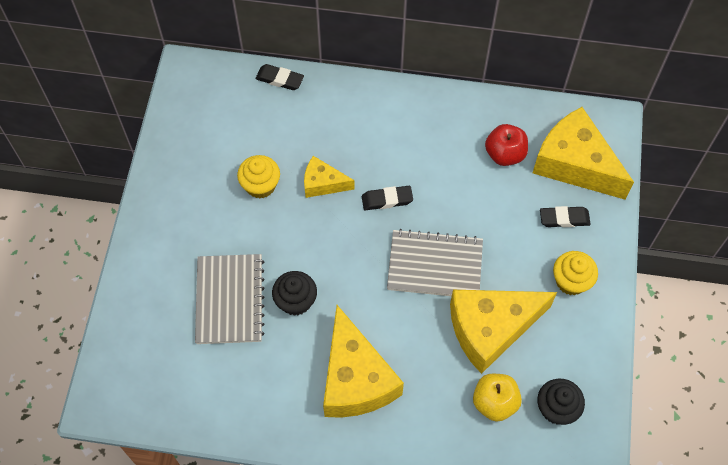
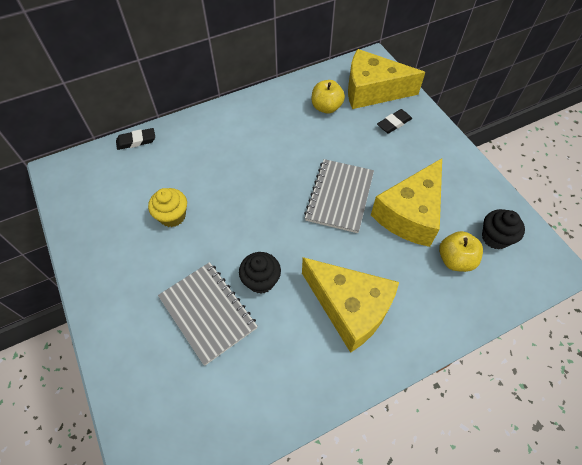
camera: 35 degrees left, 5 degrees down
(323, 183) = (219, 189): yellow cheese -> none
(387, 200) = (273, 174): black eraser -> none
(435, 266) = (339, 197): grey notebook -> grey notebook turned 45 degrees counterclockwise
(505, 154) = (326, 107): red apple -> yellow apple
(571, 281) = (431, 156): yellow cupcake -> none

